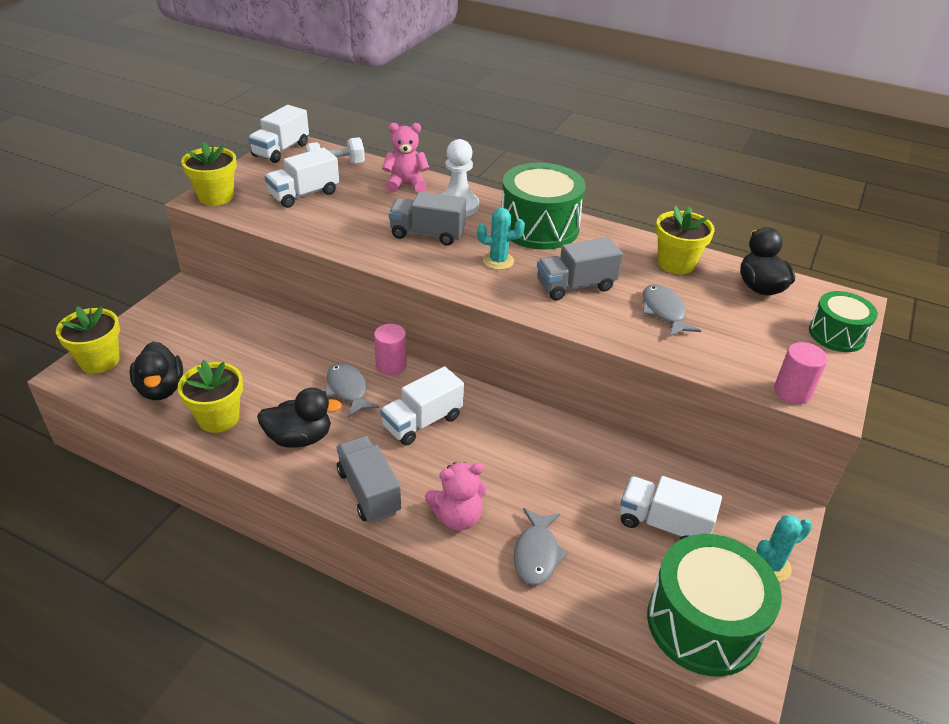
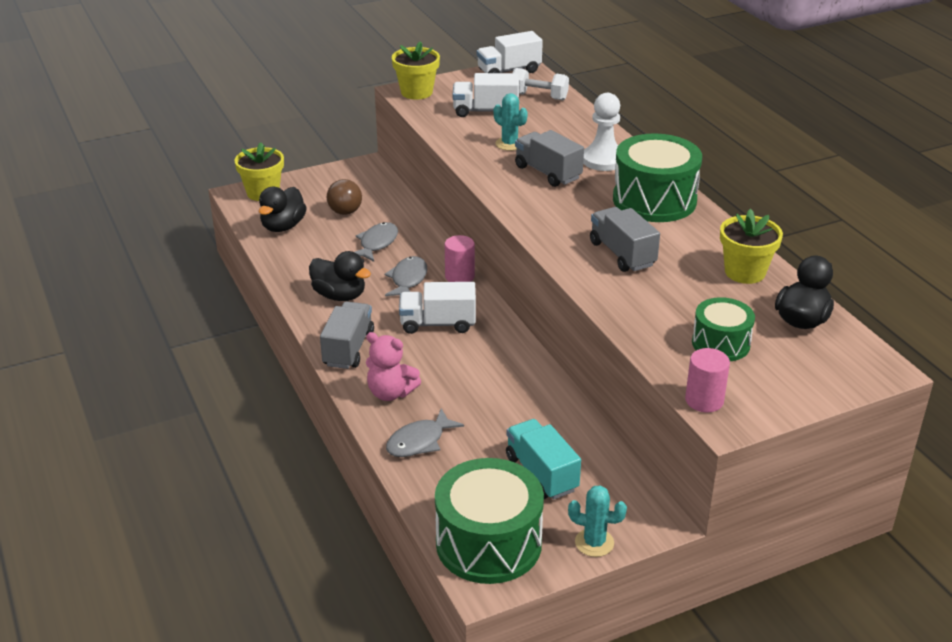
camera: 40 degrees right, 5 degrees down
(212, 346) = (345, 212): none -> brown ball
(218, 418) = (300, 260): yellow flower pot -> none
(406, 184) = (580, 129): pink teddy bear -> none
(498, 261) = (581, 212): turquoise cactus -> turquoise cactus (509, 144)
(575, 286) = (622, 254): grey truck -> grey truck turned 45 degrees clockwise
(663, 524) = (541, 474): white truck -> turquoise truck
(664, 312) = (675, 302): grey fish -> grey fish (377, 243)
(836, 334) = (821, 383): green drum -> green drum (721, 343)

